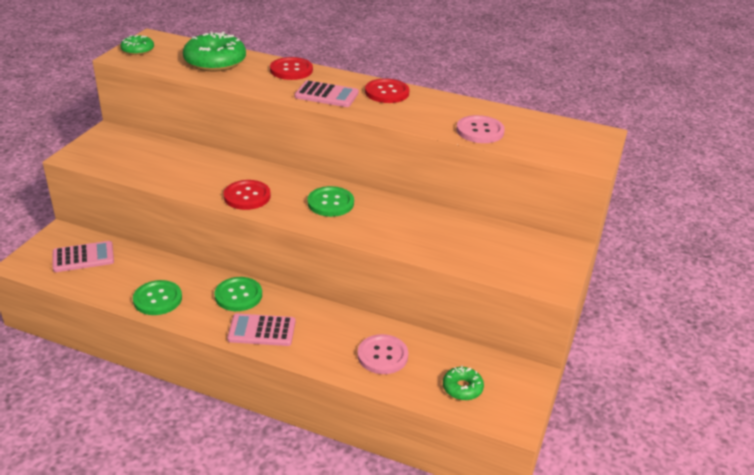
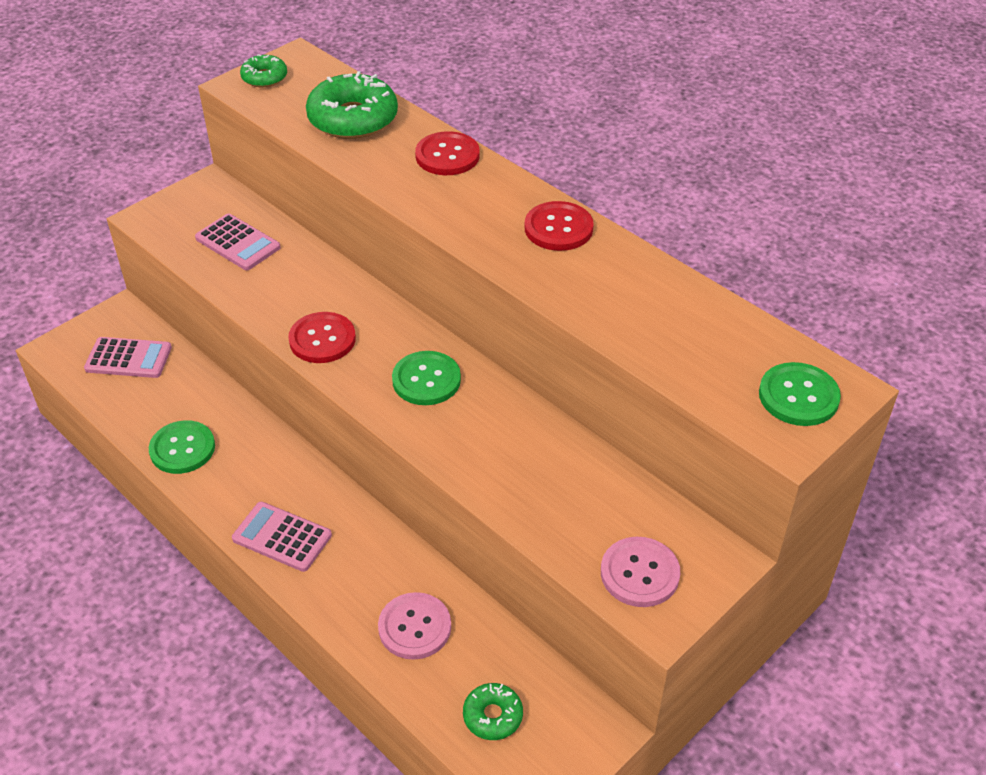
camera: 25 degrees right, 10 degrees up
(238, 295) = (282, 472): green button -> green button (798, 396)
(326, 95) = (468, 214): pink calculator -> pink calculator (238, 243)
(480, 131) = (650, 336): pink button -> pink button (639, 573)

